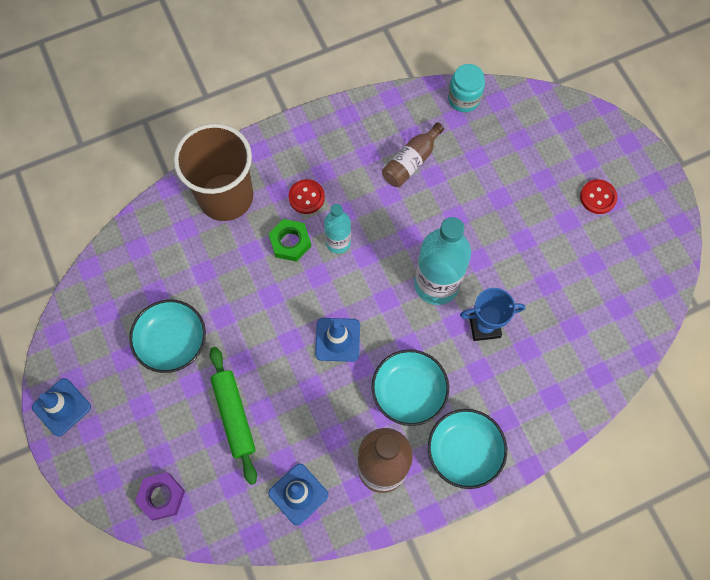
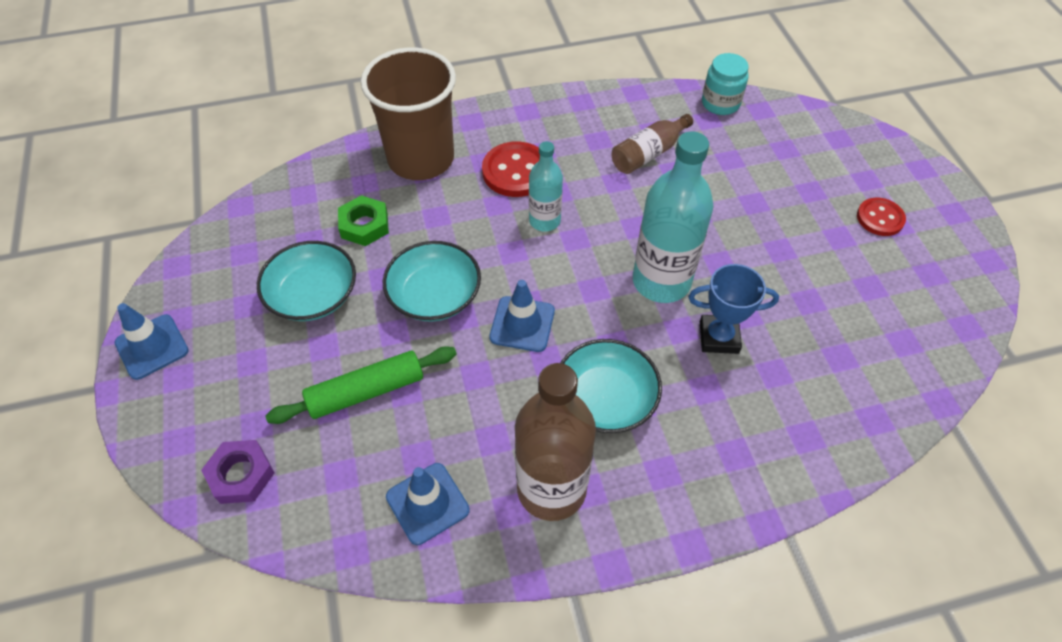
camera: 10 degrees right, 15 degrees down
(234, 416) = (366, 391): green rolling pin -> green rolling pin turned 75 degrees clockwise
(290, 242) = (486, 213): green nut -> green nut (364, 225)
(306, 197) = (516, 171): red button -> red button, size x1.55
(464, 451) = (672, 486): turquoise bowl -> turquoise bowl (434, 295)

